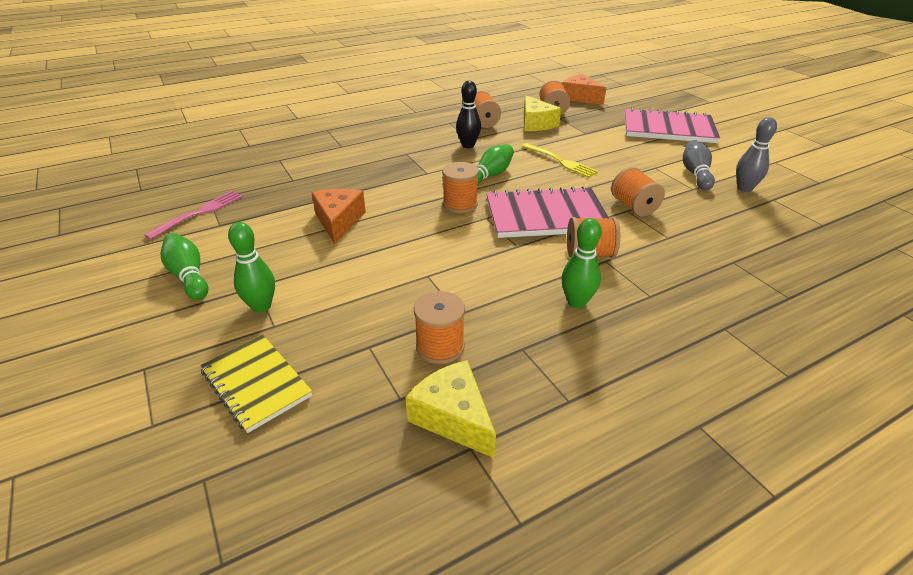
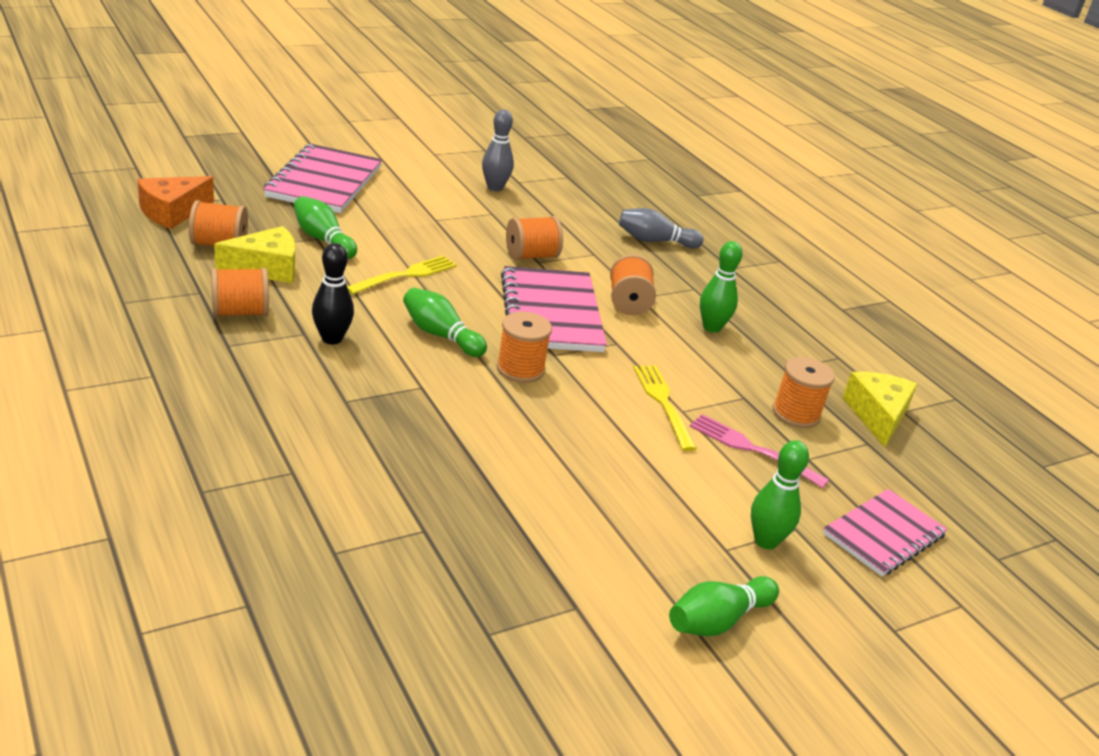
camera: 95 degrees left, 5 degrees down
(199, 213) = (538, 639): pink fork -> pink fork (752, 449)
(256, 383) = (883, 535): yellow notebook -> pink notebook
(339, 221) = (565, 477): orange cheese -> none
(435, 266) = (663, 403): none -> yellow fork
(453, 417) = (877, 416): yellow cheese -> yellow cheese turned 135 degrees clockwise
(585, 134) = (323, 240): none -> green bowling pin
(695, 174) = (457, 202): grey bowling pin -> grey bowling pin (654, 241)

